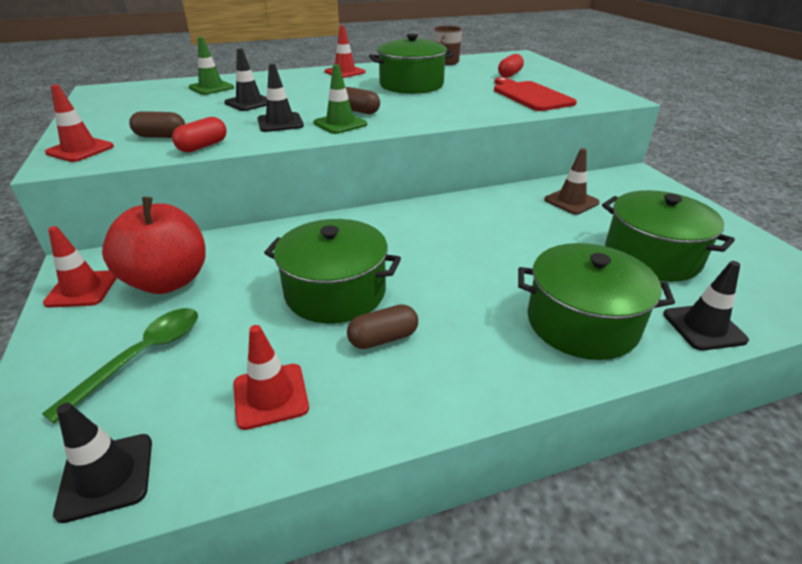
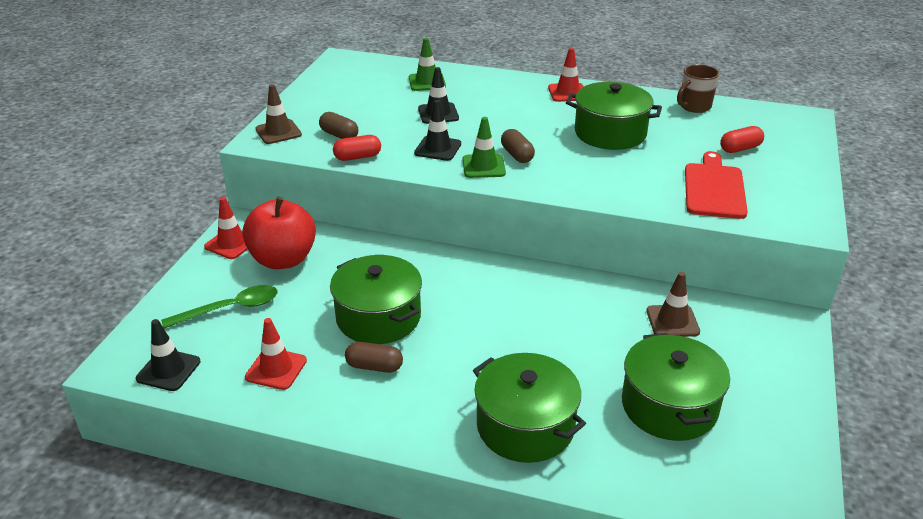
camera: 35 degrees right, 0 degrees up
(80, 150) = (278, 132): red traffic cone -> brown traffic cone
(703, 327) = (619, 479): black traffic cone -> none

